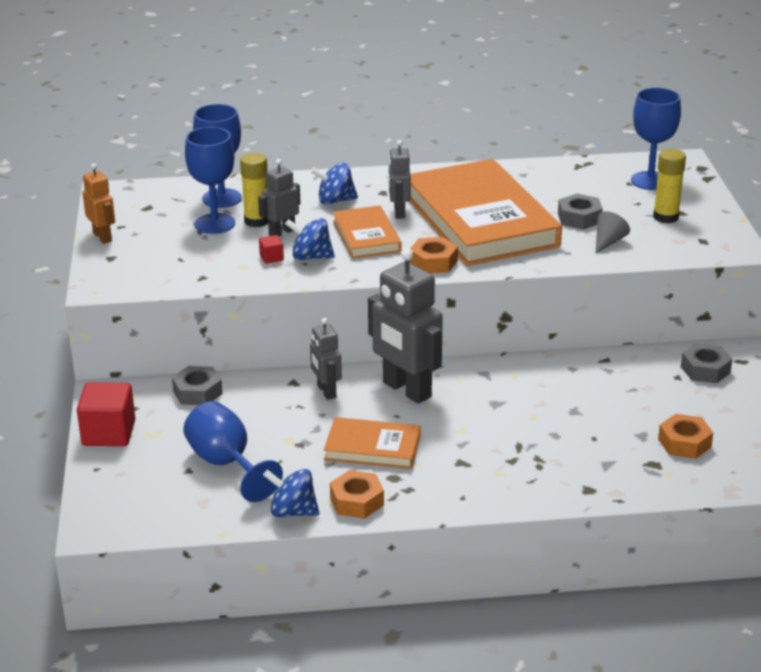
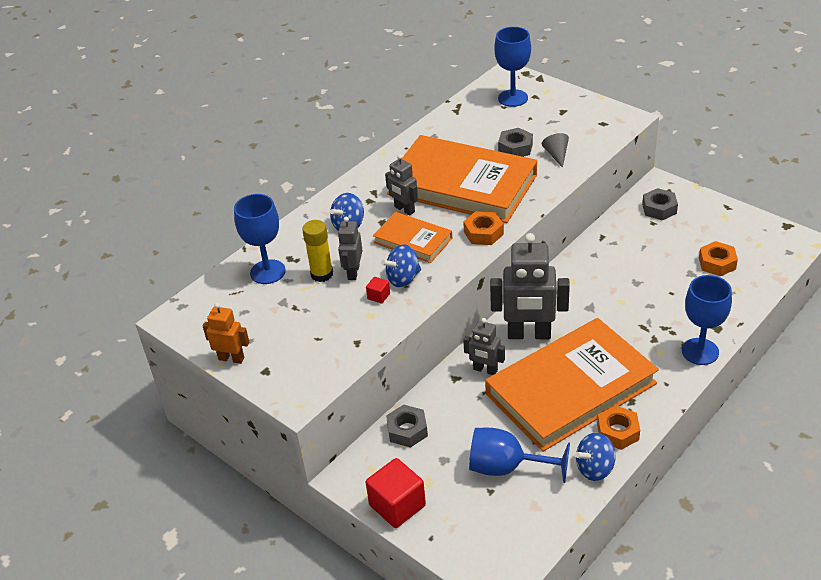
camera: 40 degrees left, 10 degrees up
(215, 224) = (296, 295): blue goblet -> blue goblet (700, 351)
(372, 447) = (571, 389): orange book -> orange book, size x2.03
(666, 217) = (560, 119): yellow glue stick -> none

